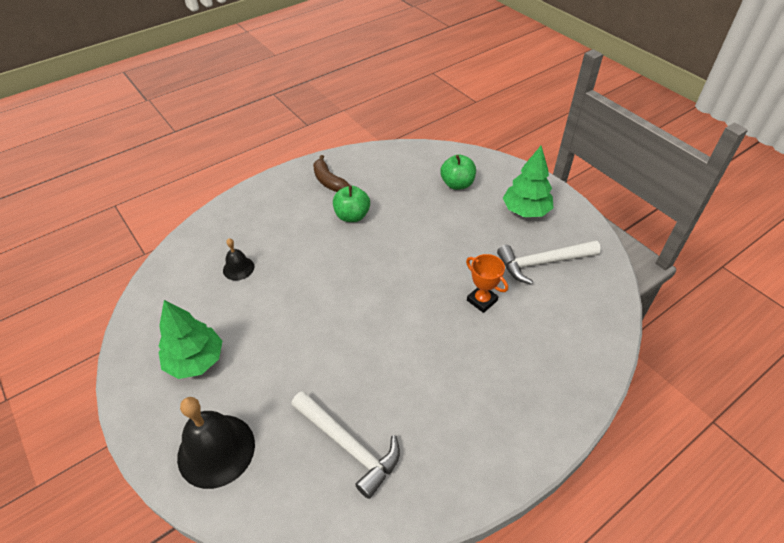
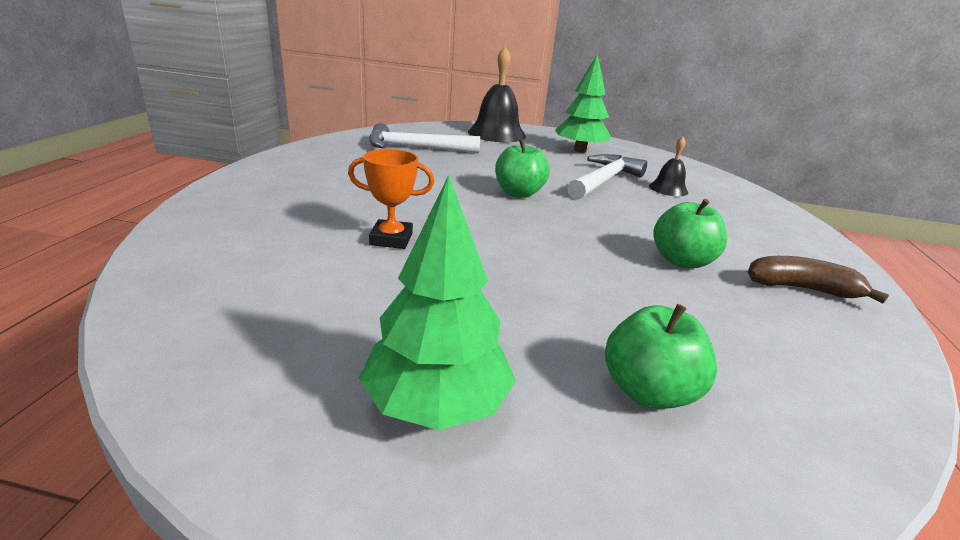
camera: 135 degrees right, 20 degrees down
(353, 313) = (518, 193): none -> green apple
(542, 263) = (325, 313): white hammer -> white hammer (603, 181)

